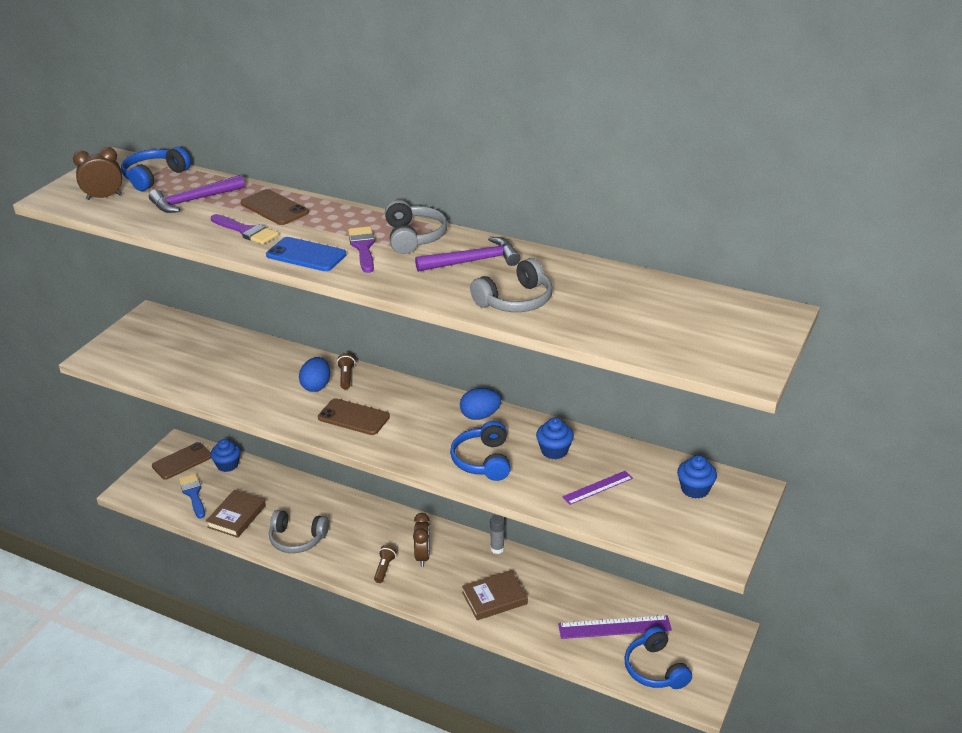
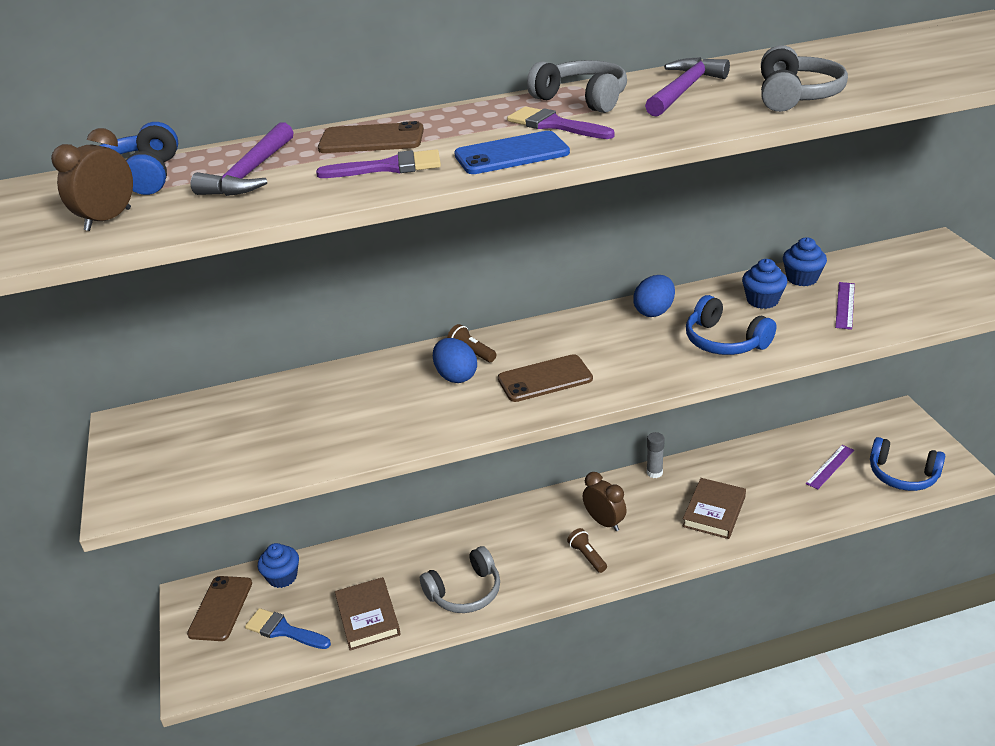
camera: 40 degrees left, 0 degrees up
(614, 627) = (830, 467): purple ruler -> purple ruler, size x0.62
(695, 489) = (906, 265): blue cupcake -> blue cupcake (802, 278)

